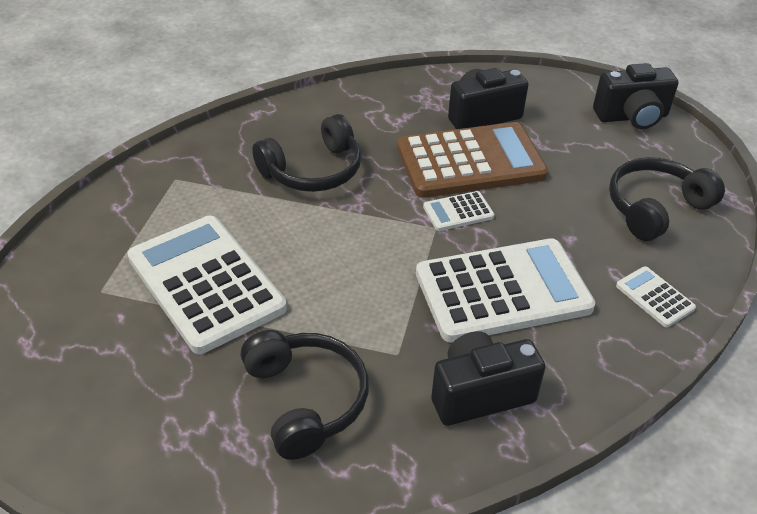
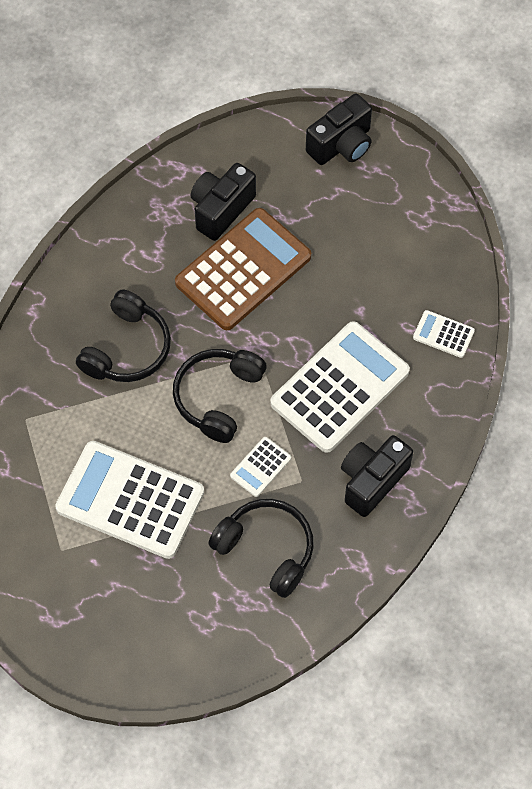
camera: 30 degrees left, 20 degrees up
(458, 212) = (265, 329): white calculator -> white calculator (260, 467)
(655, 208) = (406, 244): black headphones -> black headphones (218, 397)

